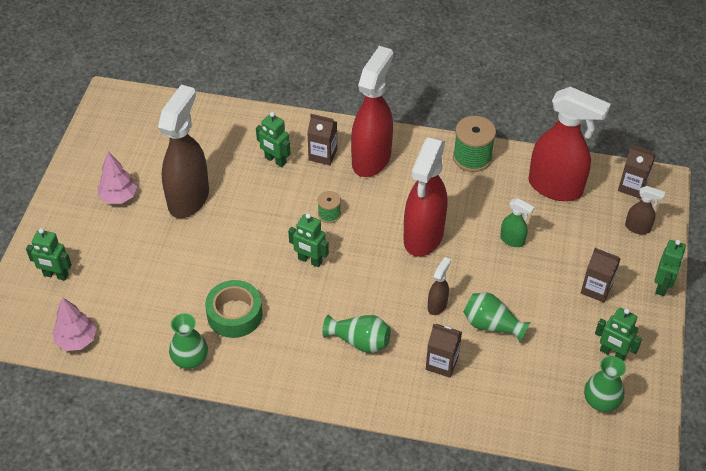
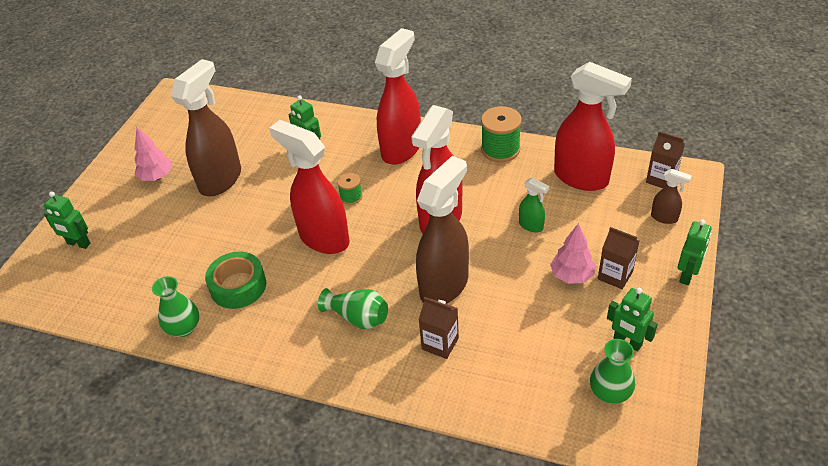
camera: 10 degrees right, 5 degrees down
(77, 340) = (79, 304): pink tree -> pink tree (571, 275)
(310, 260) = (323, 238): green robot -> red spray bottle
(323, 155) = (355, 144): brown carton -> none
(437, 305) = (444, 285): brown spray bottle -> brown spray bottle, size x2.25
(491, 325) = (499, 307): green vase -> none

